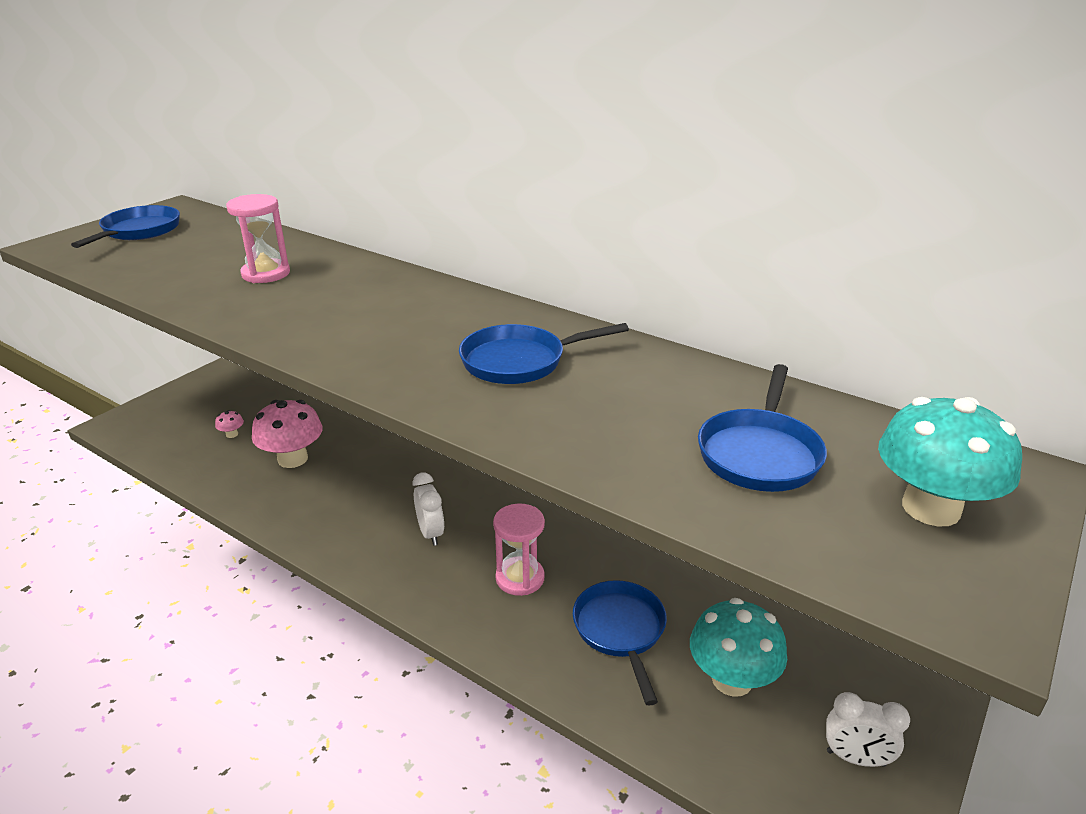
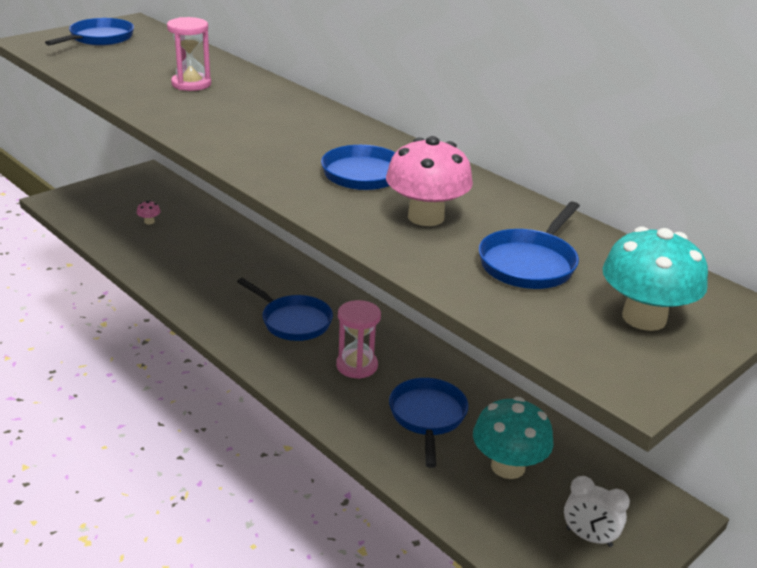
camera: 10 degrees right, 0 degrees up
(293, 459) = (194, 248): pink mushroom -> pink mushroom (426, 217)
(431, 533) = (293, 321): white clock -> blue pan

